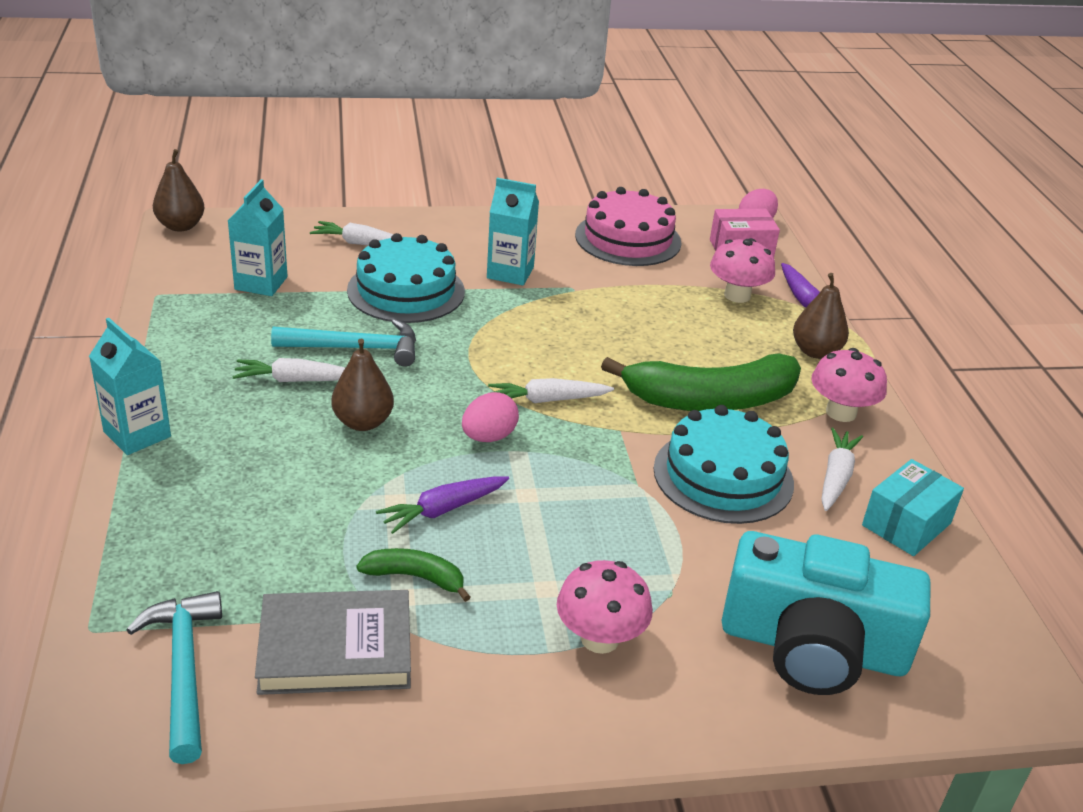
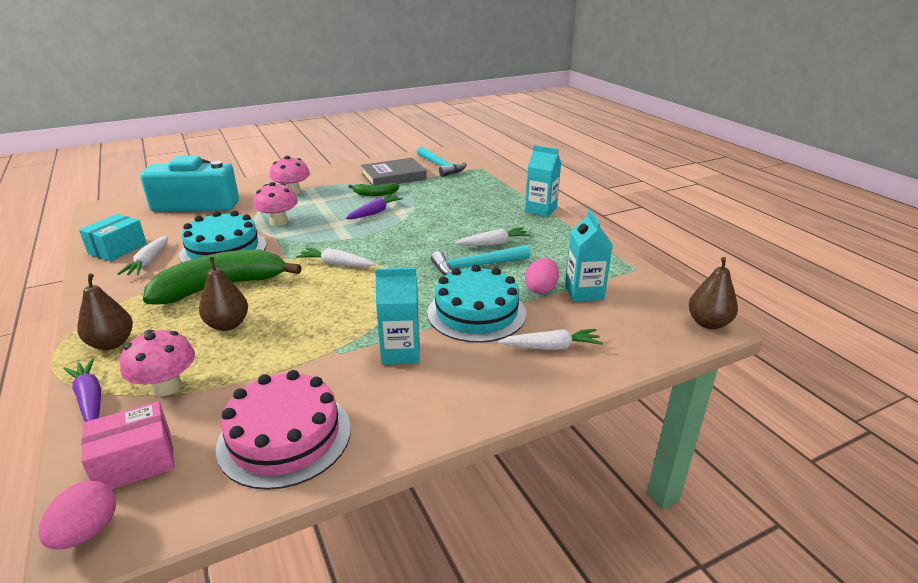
camera: 165 degrees right, 5 degrees down
(363, 422) = (438, 234): brown pear -> brown pear (228, 325)
(489, 437) = (365, 241): pink egg -> pink egg (541, 289)
(547, 400) = (336, 264): white carrot -> white carrot turned 135 degrees counterclockwise
(841, 412) = (120, 299): pink mushroom -> pink mushroom (278, 222)

